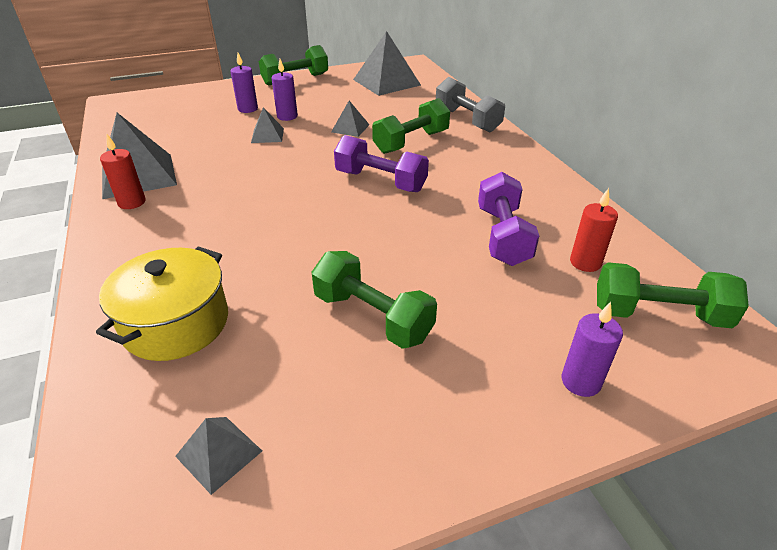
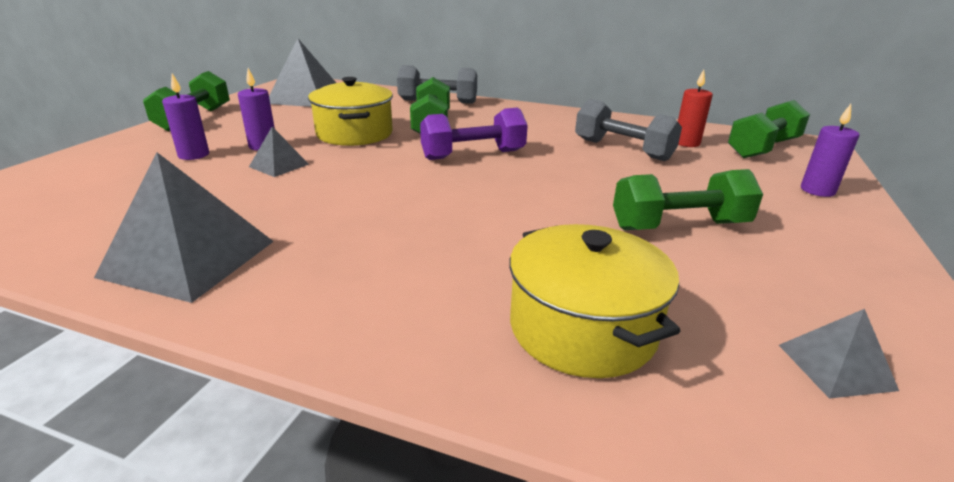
camera: 50 degrees left, 10 degrees down
(132, 202) = (251, 282): red candle -> none
(350, 128) = (354, 134): grey pyramid -> yellow pot
(502, 236) = (622, 150): purple dumbbell -> grey dumbbell

